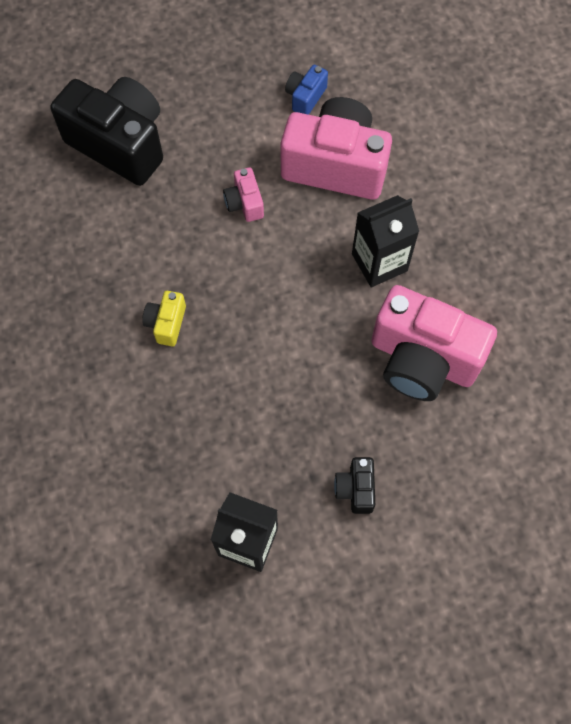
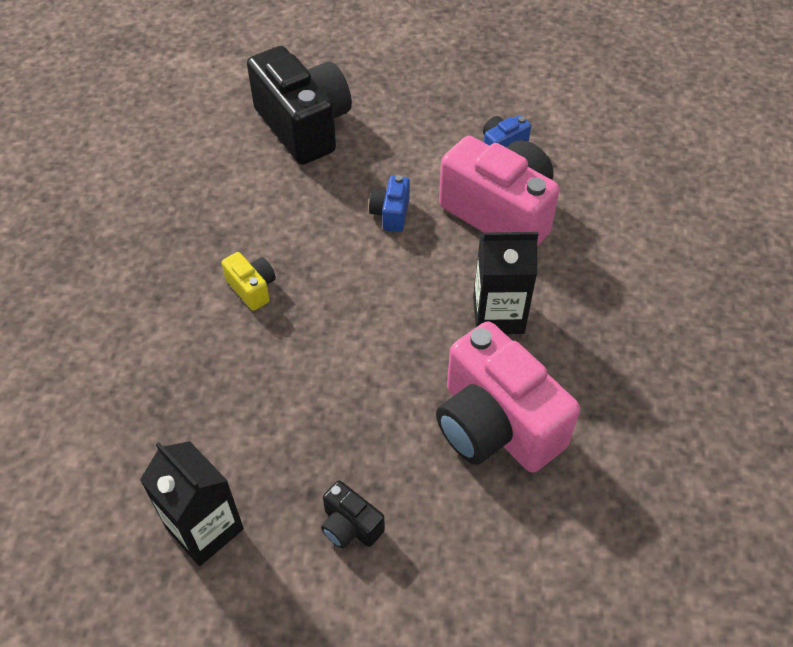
camera: 25 degrees right, 15 degrees down
(166, 323) = (252, 288): yellow camera -> yellow camera turned 105 degrees clockwise
(244, 203) = (391, 213): pink camera -> blue camera
(355, 489) = (350, 526): black camera -> black camera turned 75 degrees counterclockwise

